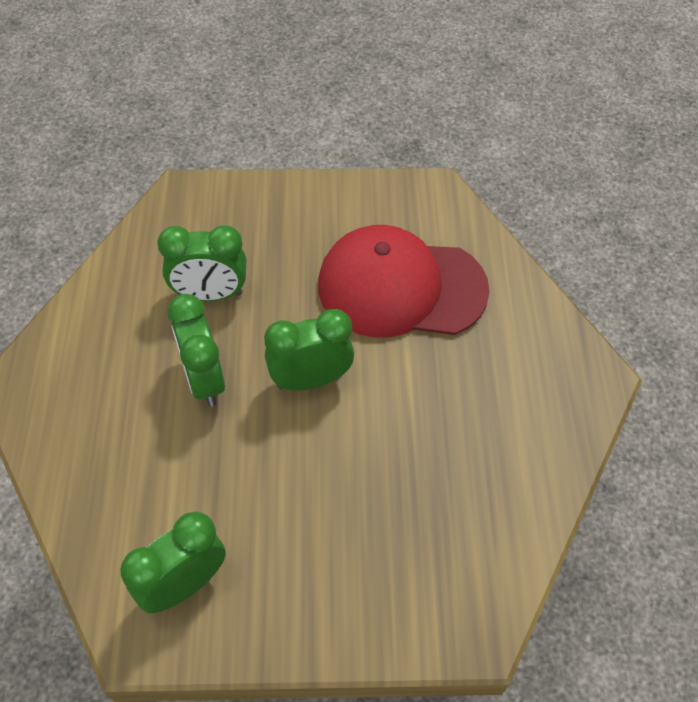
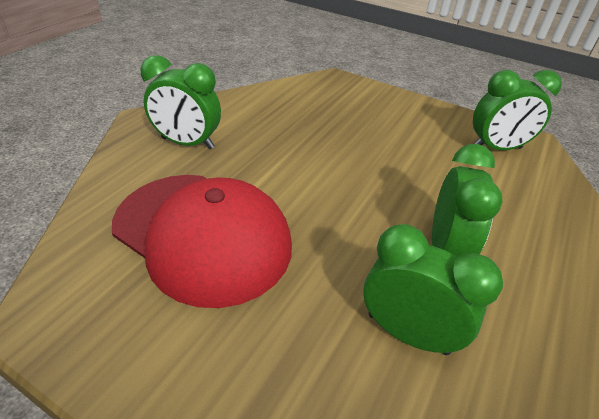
camera: 150 degrees left, 15 degrees down
(310, 379) = (346, 207): green clock -> green clock (187, 143)

